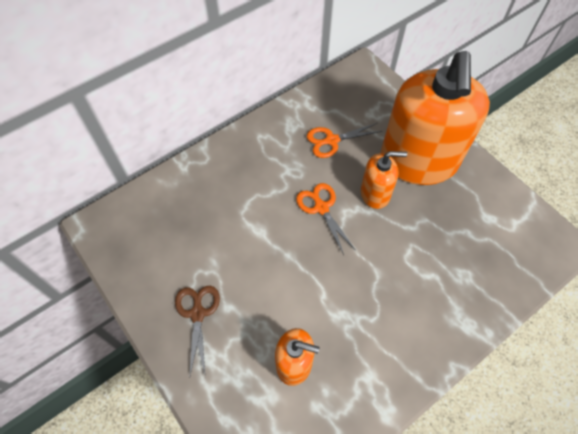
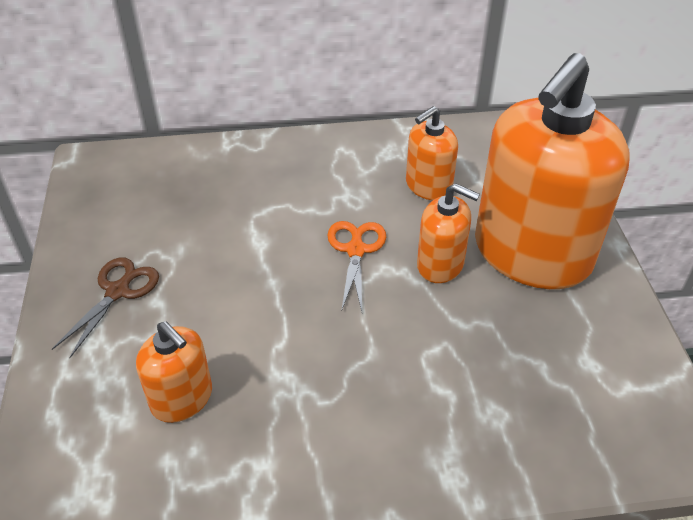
camera: 30 degrees right, 15 degrees down
(332, 140) = (428, 186): orange scissors -> orange soap dispenser

